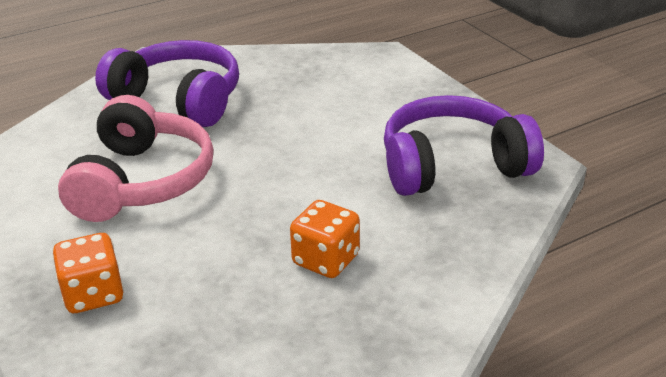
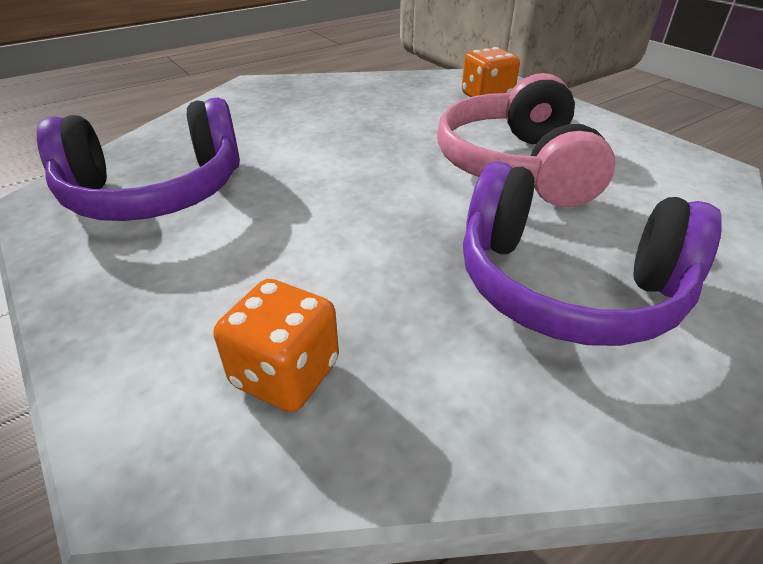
camera: 175 degrees right, 5 degrees up
(326, 260) = (314, 117): orange dice -> orange dice (285, 374)

